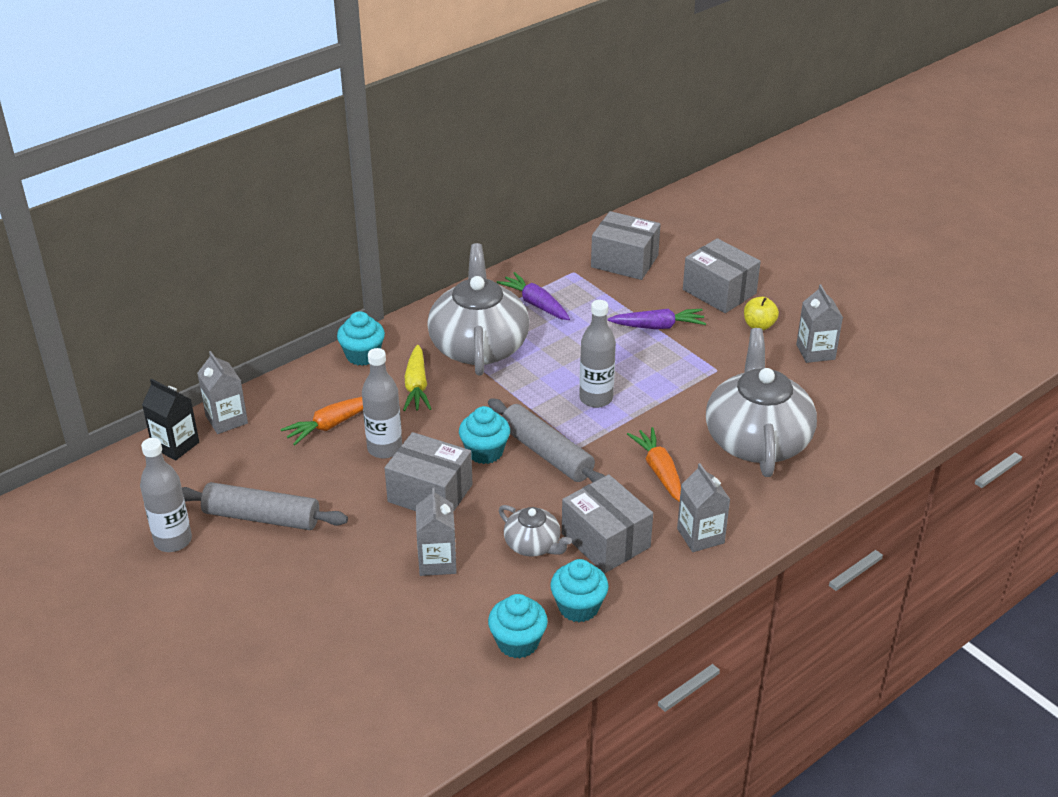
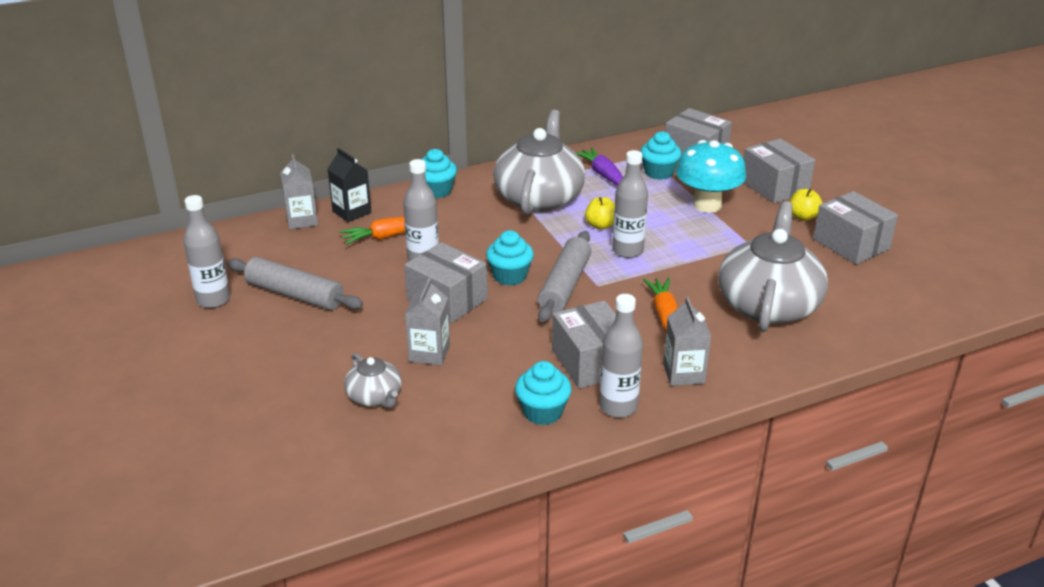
camera: 15 degrees right, 5 degrees down
(175, 445) = (251, 232): black carton -> black carton (352, 212)
(416, 386) = (472, 219): yellow carrot -> none
(518, 642) = (473, 431): turquoise cupcake -> turquoise cupcake (659, 172)
(533, 544) = (522, 354): grey teapot -> grey teapot (375, 397)
(546, 453) = (565, 285): grey rolling pin -> grey rolling pin turned 45 degrees clockwise
(557, 371) = (601, 225): none -> yellow apple
(650, 586) = (618, 407): none -> grey bottle
(658, 326) = (707, 205): purple carrot -> turquoise mushroom
(815, 352) = (851, 244): grey carton -> grey box

